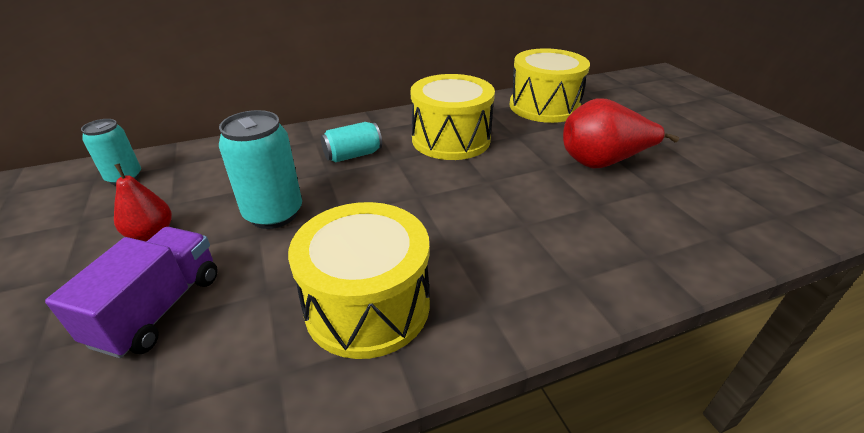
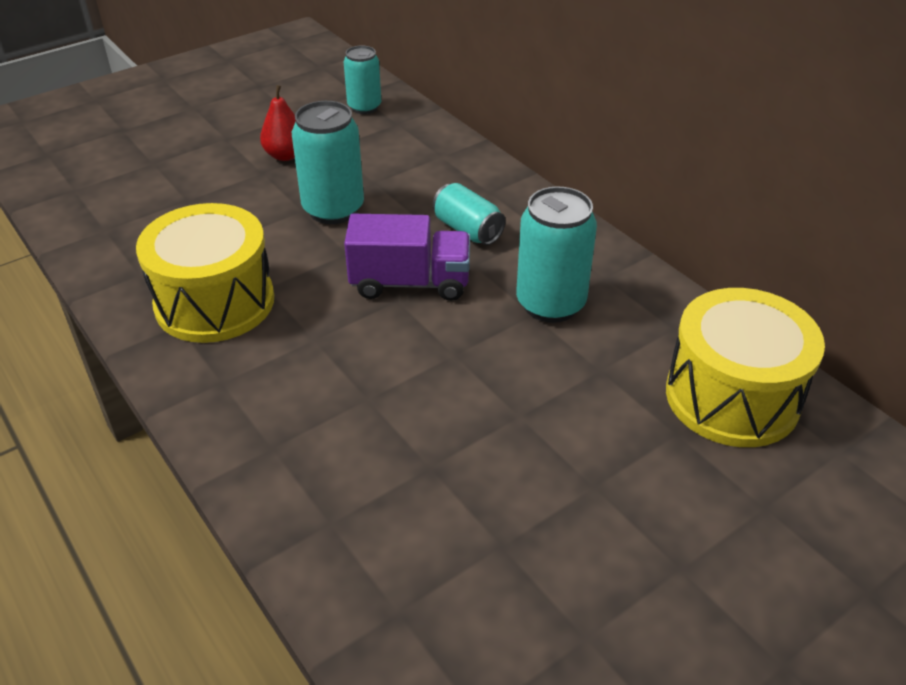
camera: 75 degrees right, 5 degrees up
(159, 308) = (198, 195): purple truck -> purple truck (410, 283)
(451, 139) = (550, 304): yellow drum -> turquoise can
(602, 162) = (559, 477): red pear -> none

